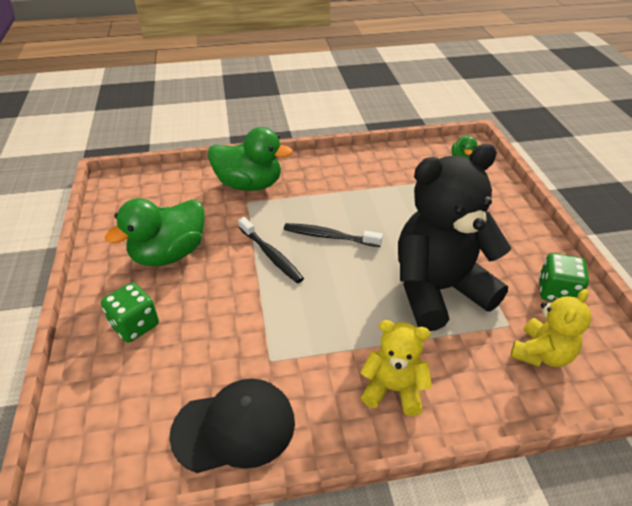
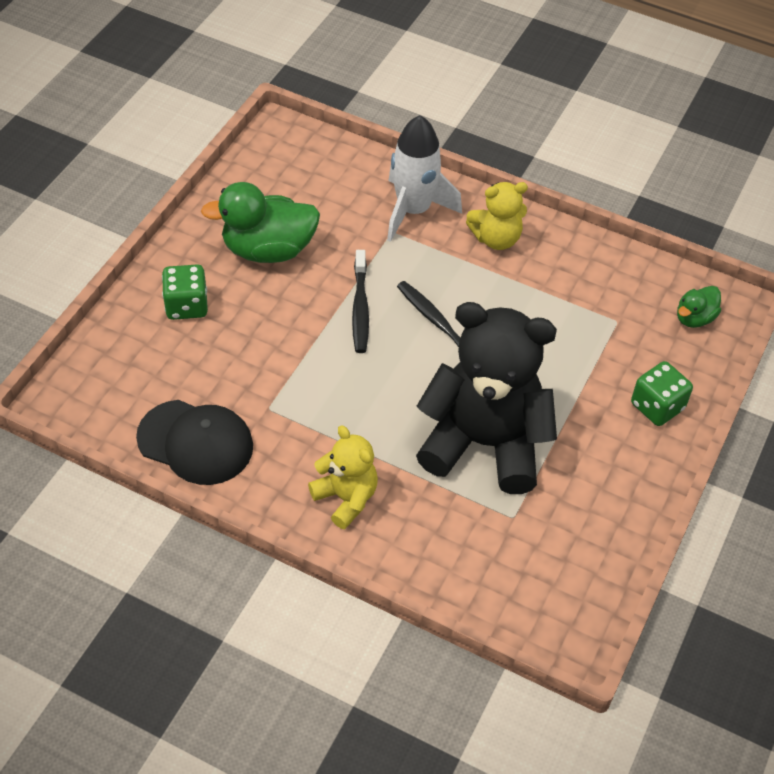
camera: 35 degrees right, 10 degrees up
(249, 184) = (413, 210): green duck -> white rocket
(541, 354) = (511, 559): yellow teddy bear -> yellow teddy bear (496, 238)
(556, 292) = (602, 521): green dice -> green dice (657, 406)

